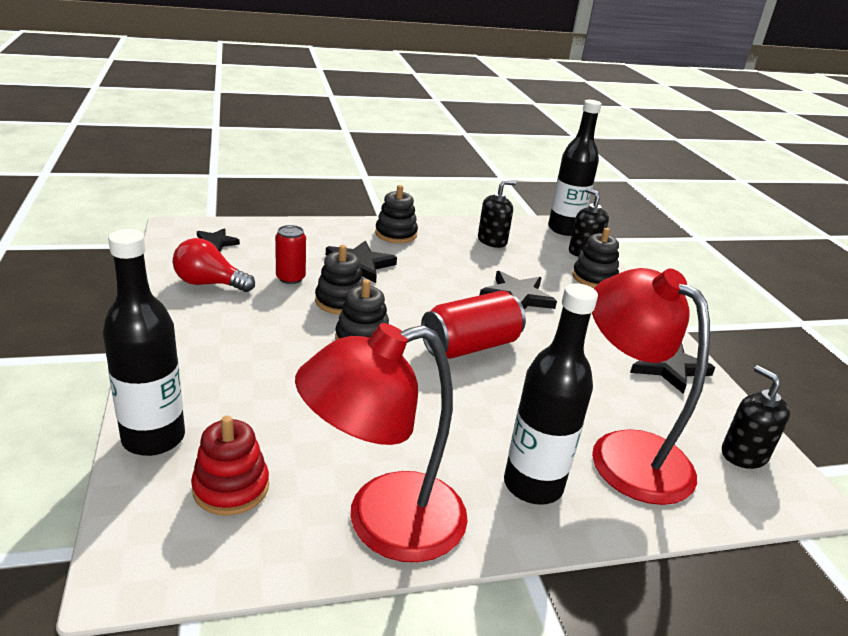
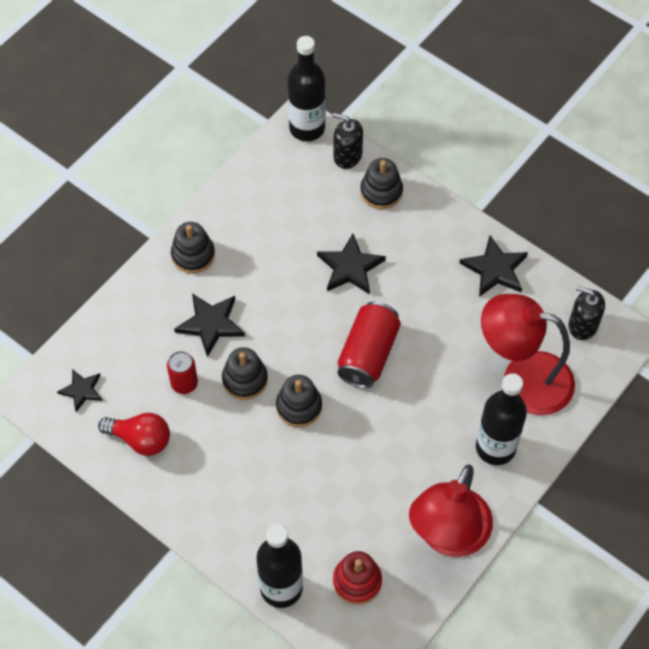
camera: 35 degrees left, 30 degrees up
(209, 284) = (140, 439): red light bulb -> red light bulb turned 135 degrees counterclockwise
(492, 241) = (270, 199): black soap dispenser -> none

